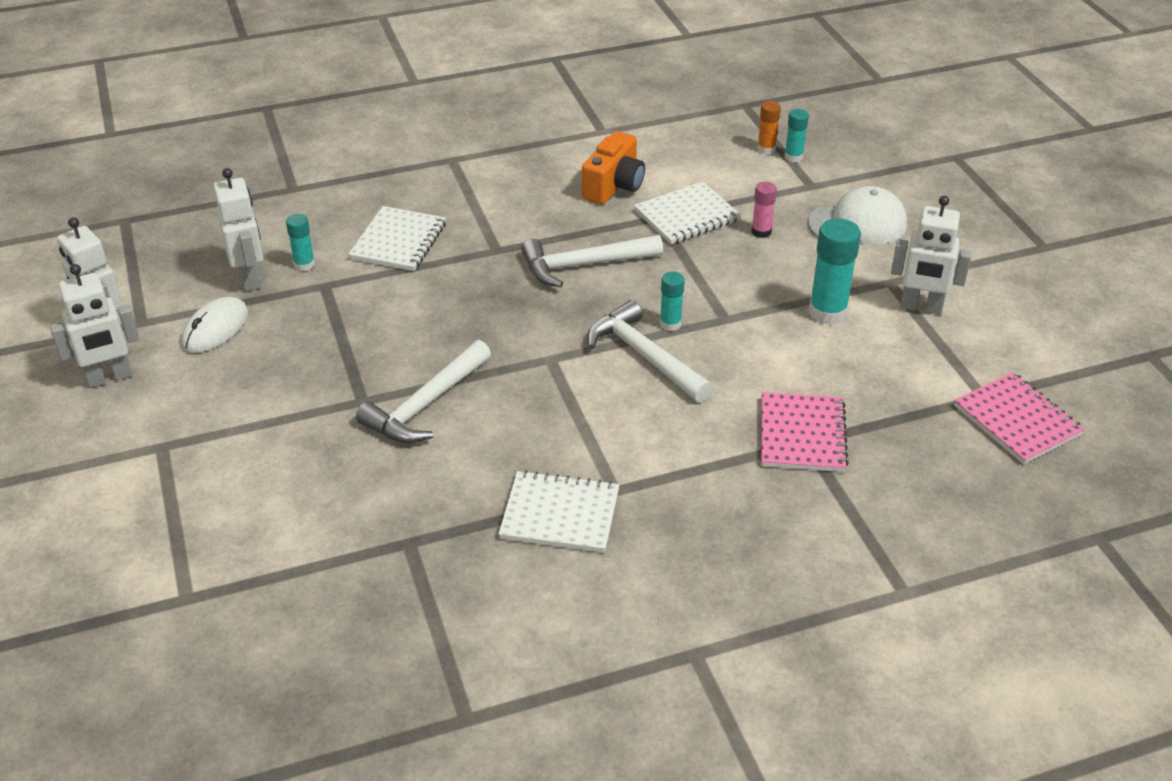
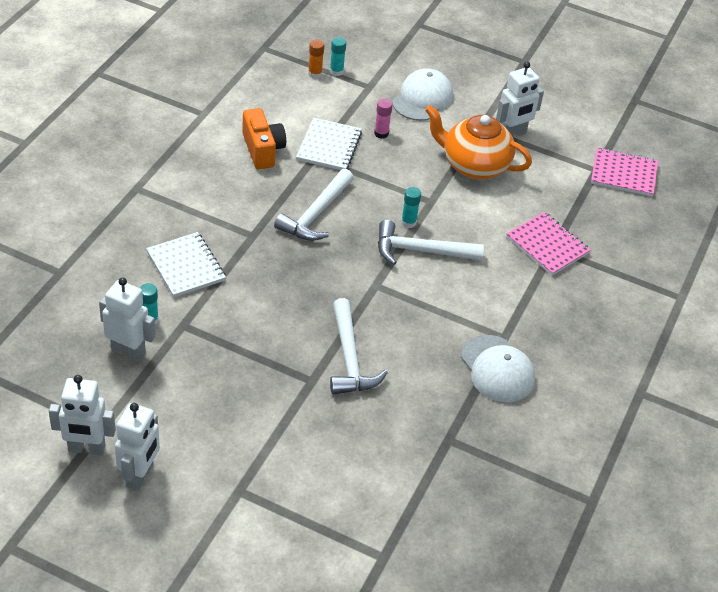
camera: 50 degrees left, 5 degrees up
(215, 329) = (158, 398): white mouse -> none
(560, 514) = (497, 369): white notebook -> white cap
(827, 312) = (474, 165): turquoise glue stick -> orange teapot

